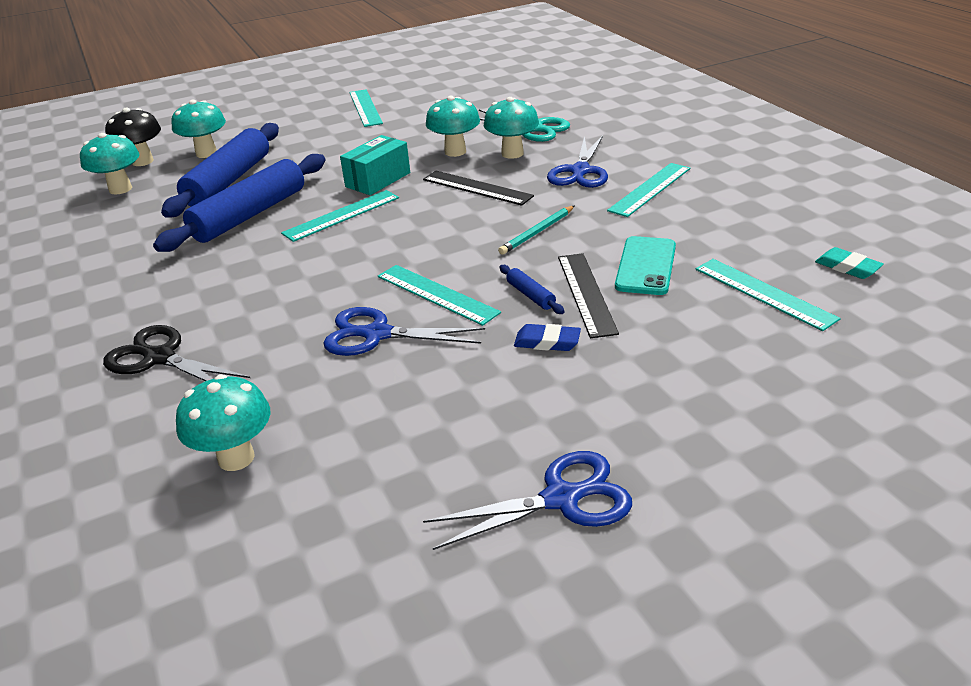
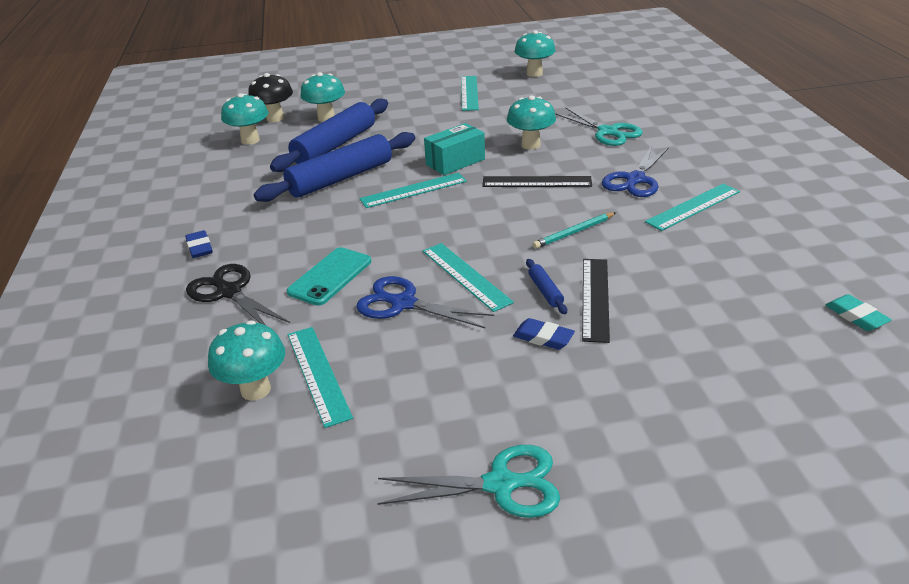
camera: 15 degrees right, 0 degrees up
(102, 315) = (200, 247): none -> blue eraser
(477, 188) = (536, 182): black ruler -> black ruler turned 45 degrees counterclockwise
(512, 153) = (580, 154): turquoise mushroom -> turquoise mushroom (534, 73)
(563, 498) = (502, 484): blue scissors -> turquoise scissors
(645, 266) = (659, 281): turquoise phone -> turquoise phone (330, 276)
(764, 293) = (761, 328): turquoise ruler -> turquoise ruler (318, 374)

